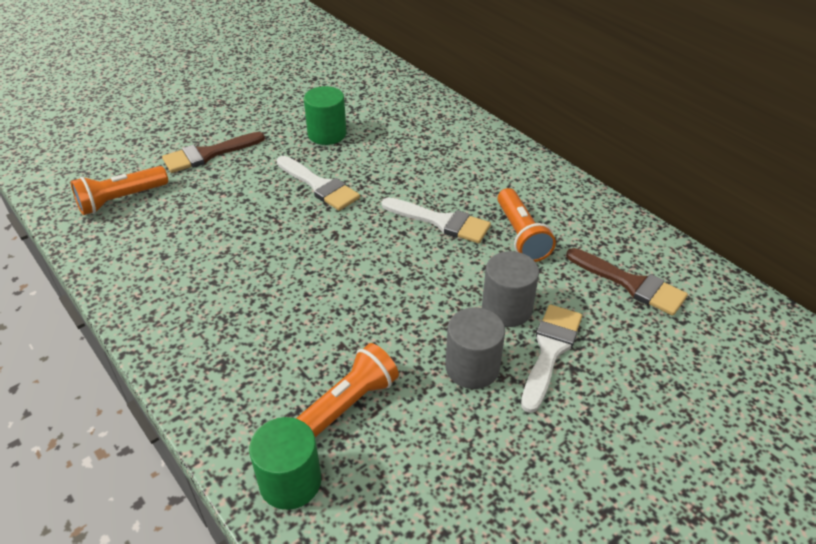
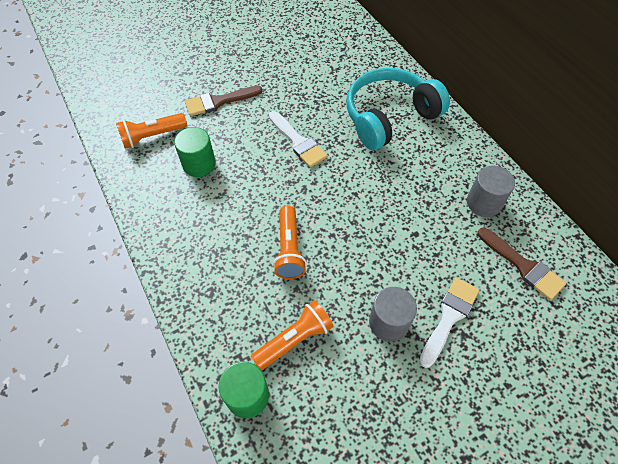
camera: 10 degrees right, 15 degrees up
(327, 134) = (310, 92): green cylinder -> green cylinder (199, 164)
(432, 149) = (389, 117): none -> turquoise headphones
(441, 222) = (385, 187): white brush -> none
(507, 309) = (423, 274): grey cylinder -> grey cylinder (483, 203)
(521, 235) = (445, 209): orange flashlight -> orange flashlight (289, 249)

